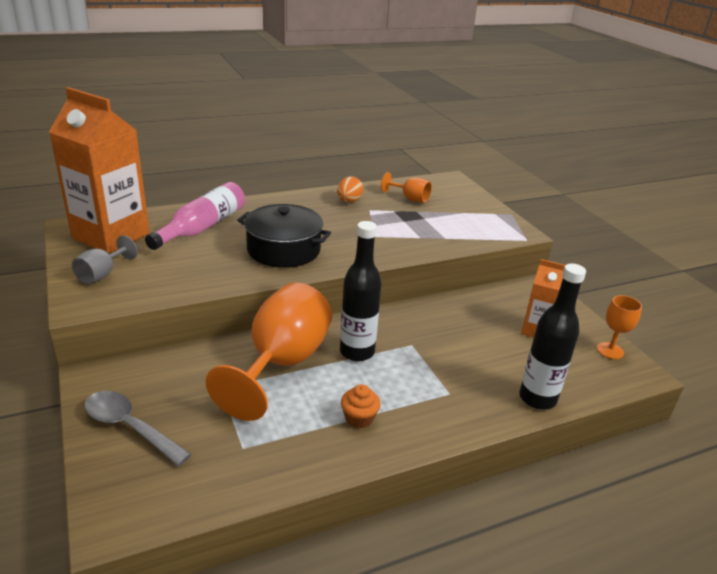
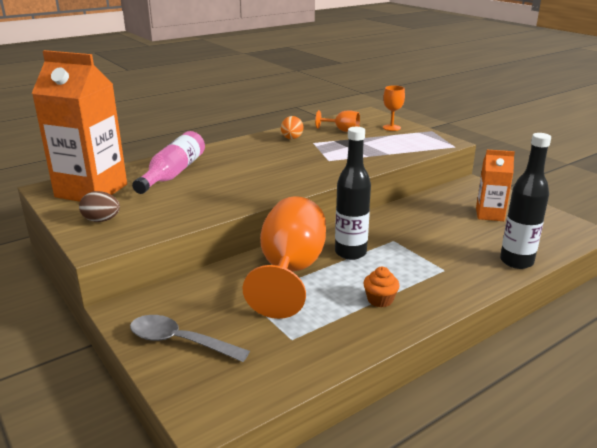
camera: 10 degrees left, 5 degrees down
(102, 274) = (101, 220): grey goblet -> brown egg
(283, 250) = (257, 180): black pot -> none
(610, 351) = (553, 220): orange goblet -> orange goblet (391, 128)

